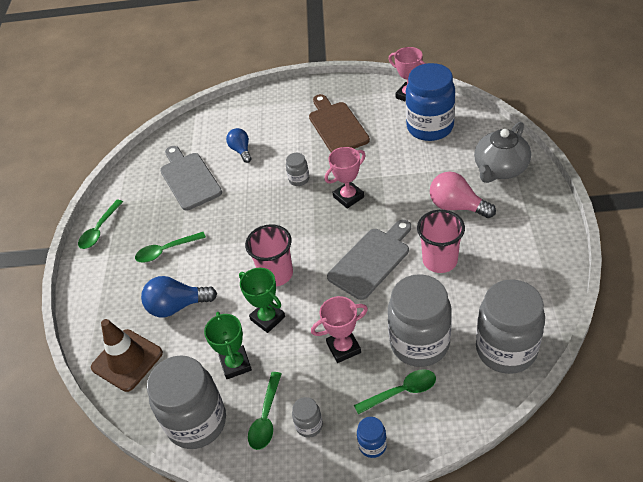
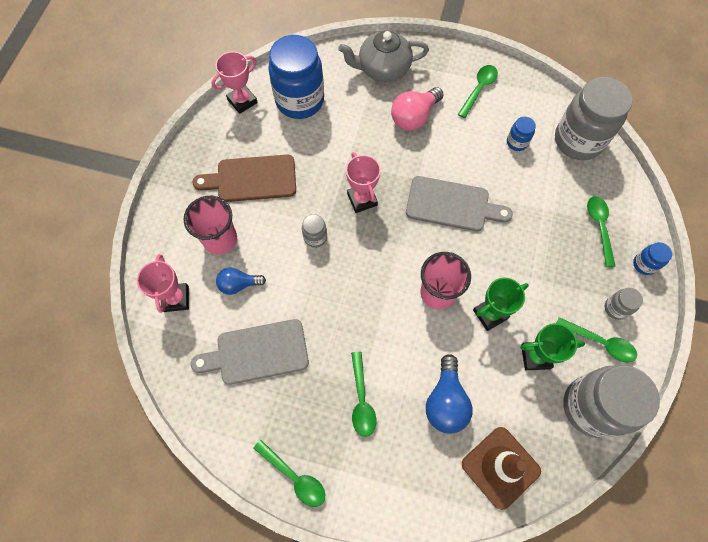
camera: 80 degrees left, 20 degrees up
(343, 348) = (543, 258): pink trophy -> pink trophy (176, 299)
(371, 260) = (452, 205): grey cutting board -> grey cutting board turned 135 degrees clockwise
(419, 343) = (555, 198): grey jar -> none
(440, 260) = (472, 152): pink cup -> pink cup (220, 239)
(472, 294) = (517, 142): none -> blue jar
(500, 169) = (383, 69): grey teapot -> grey teapot turned 120 degrees clockwise
(521, 246) = (478, 89): none -> green spoon

